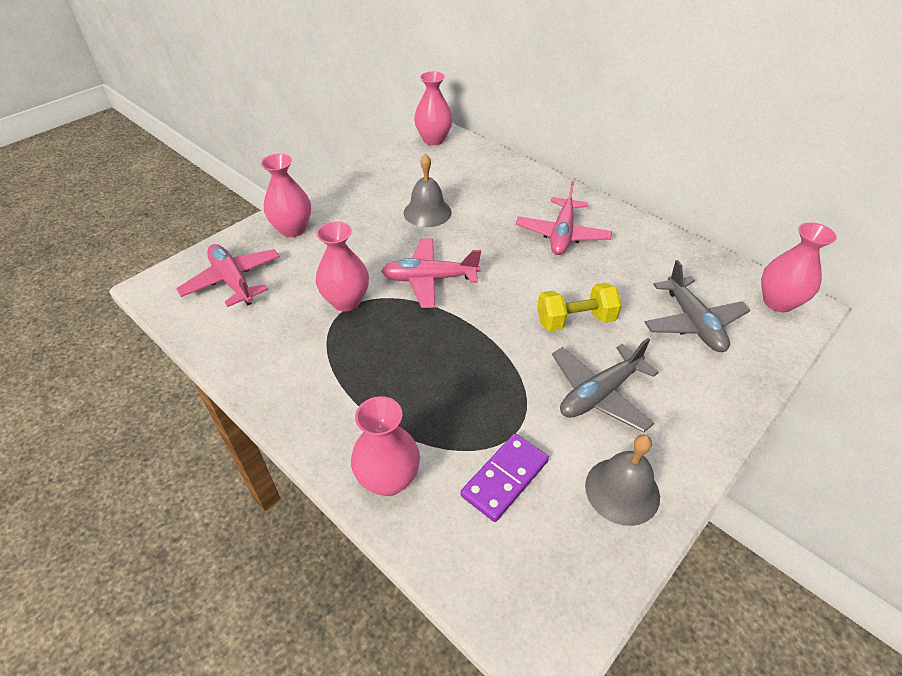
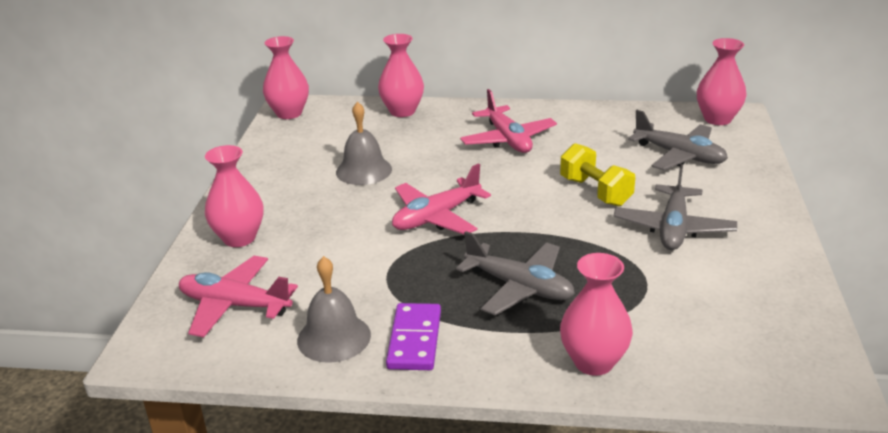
camera: 35 degrees left, 15 degrees down
(346, 301) = (380, 267): pink vase -> pink vase (402, 111)
(415, 376) = (519, 287): none -> grey plane
(505, 478) = (677, 312): purple domino -> purple domino (415, 340)
(575, 320) = (595, 191): yellow dumbbell -> yellow dumbbell turned 75 degrees counterclockwise
(622, 490) = (761, 276): grey bell -> grey bell (334, 337)

